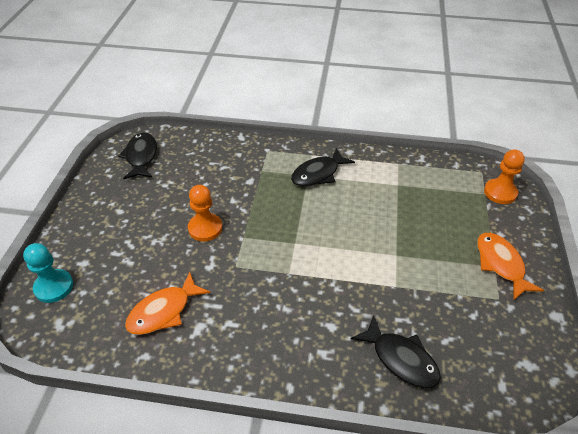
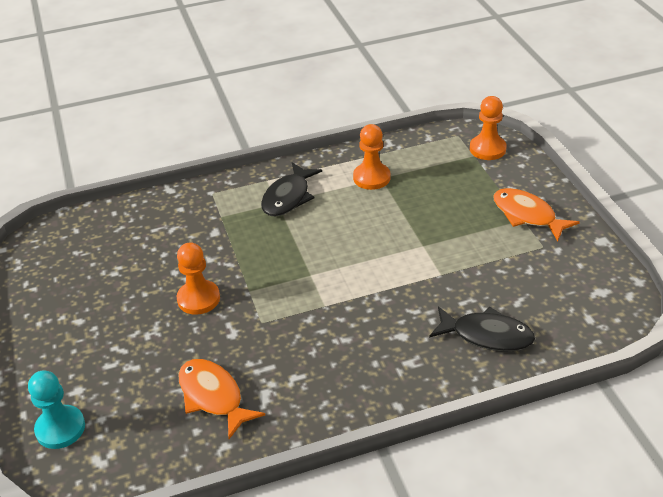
camera: 25 degrees left, 5 degrees down
(141, 157) = (59, 254): black fish -> none
(163, 311) = (213, 396): orange fish -> orange fish turned 120 degrees clockwise
(390, 182) = (371, 178): none -> orange pawn

